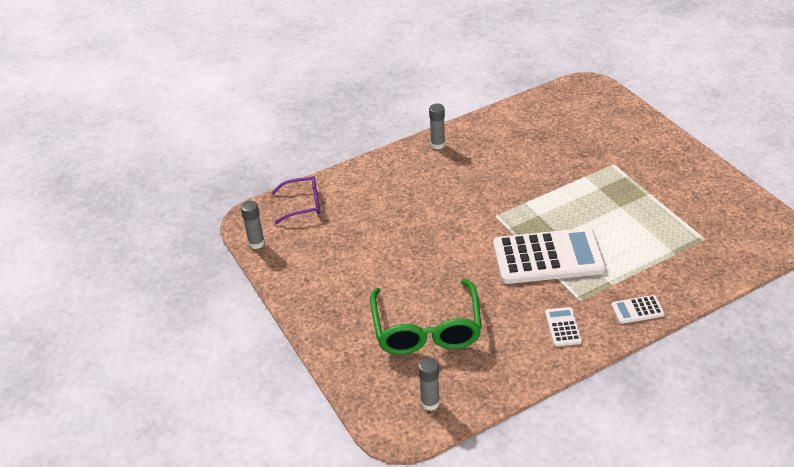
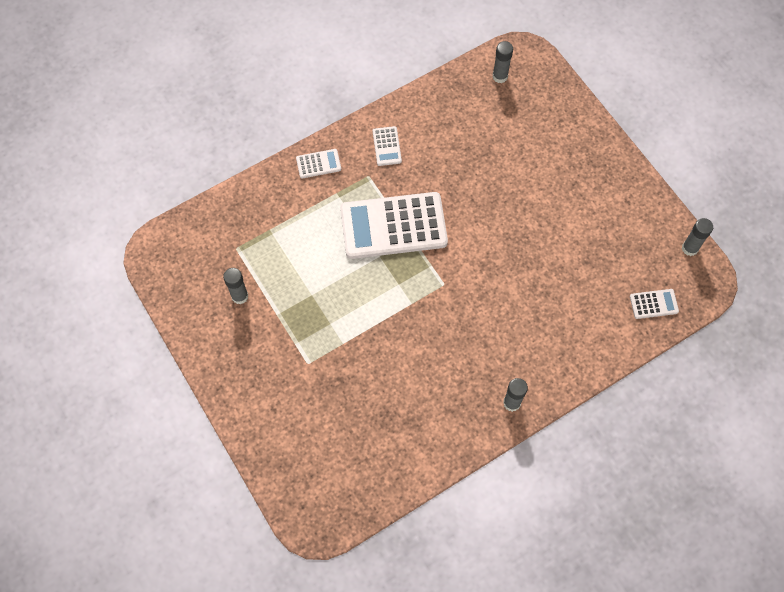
camera: 175 degrees right, 25 degrees up
(303, 204) = (653, 304): purple glasses -> white calculator
(427, 329) = (507, 144): green glasses -> none
(688, 204) = (240, 296): none -> grey glue stick

